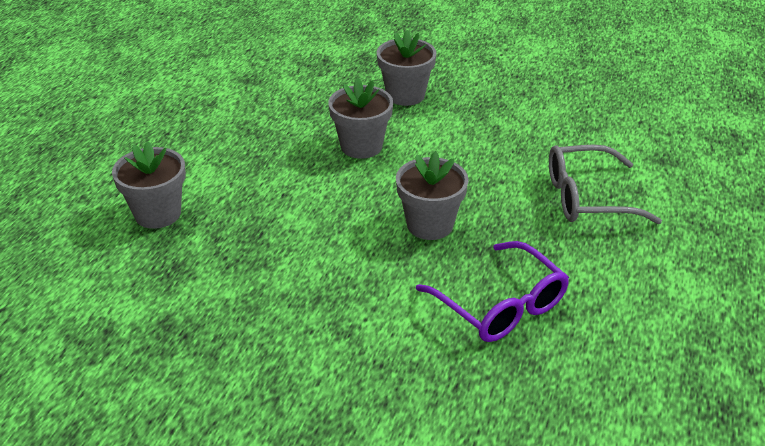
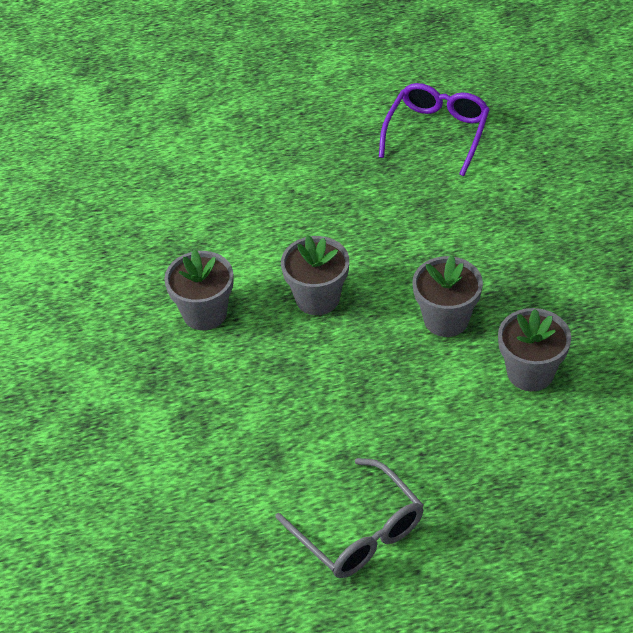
camera: 120 degrees left, 10 degrees up
(430, 224) = (385, 204): grey flower pot -> grey flower pot (446, 319)
(587, 197) = (273, 137): grey glasses -> grey glasses (359, 532)

